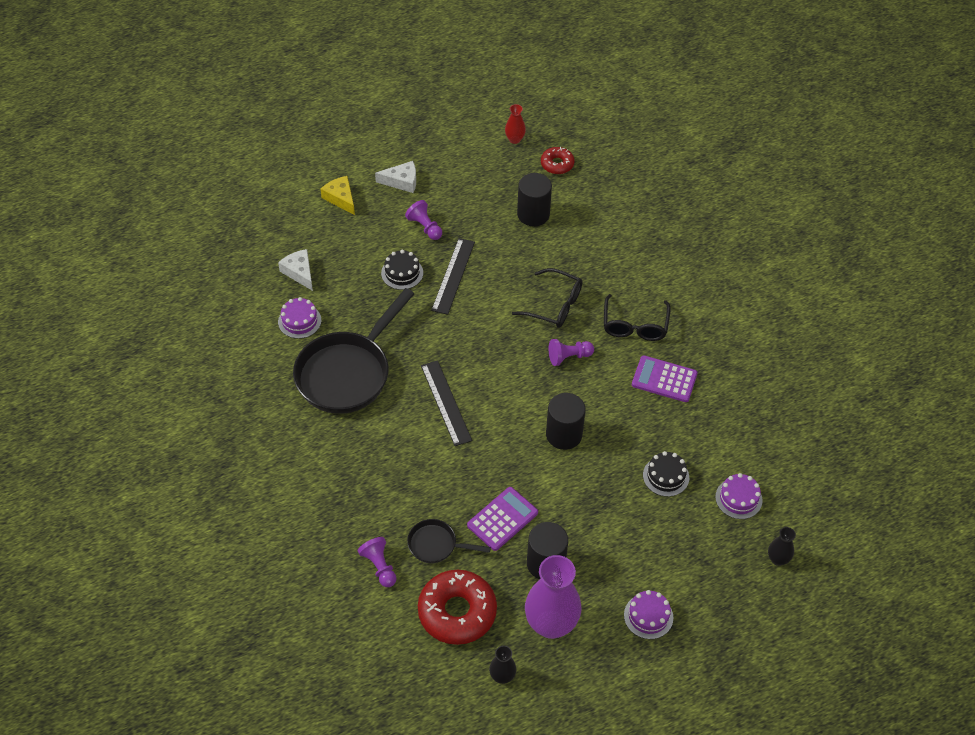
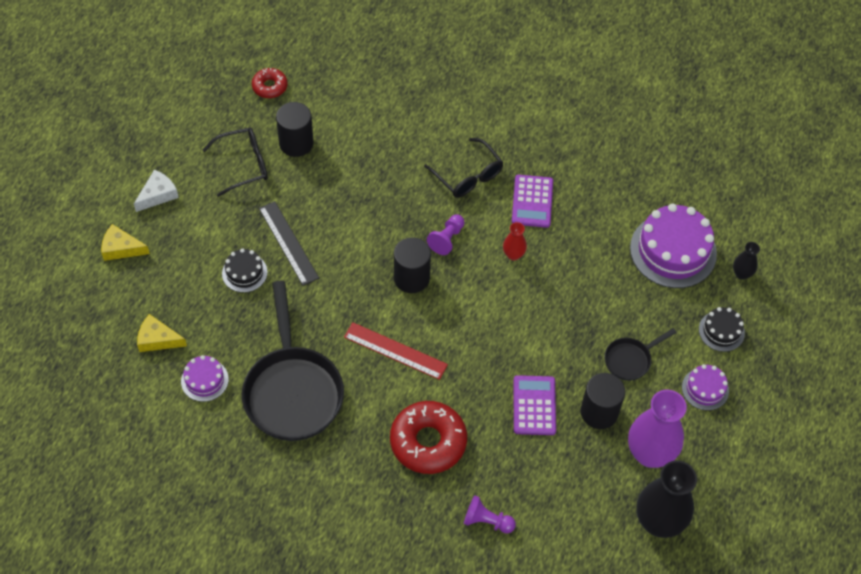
camera: 45 degrees left, 5 degrees up
(299, 272) = (157, 339): white cheese -> yellow cheese
(425, 227) = (220, 219): purple pawn -> none
(436, 545) = (509, 467): black pan -> black pan (630, 359)
(446, 402) = (395, 351): black ruler -> red ruler
(457, 612) = (578, 504): red donut -> red donut (428, 442)
(502, 676) = (658, 522): black vase -> black vase, size x2.12
(514, 139) = (213, 90): red vase -> red vase (513, 254)
(554, 305) = (392, 206): black glasses -> black glasses (244, 165)
(564, 434) = (508, 303): black cylinder -> black cylinder (411, 278)
(664, 379) = (532, 201): purple calculator -> purple calculator turned 60 degrees counterclockwise
(666, 476) = (609, 275): black cake -> black cake (721, 331)
(738, 498) = (673, 251): purple cake -> purple cake, size x1.94

